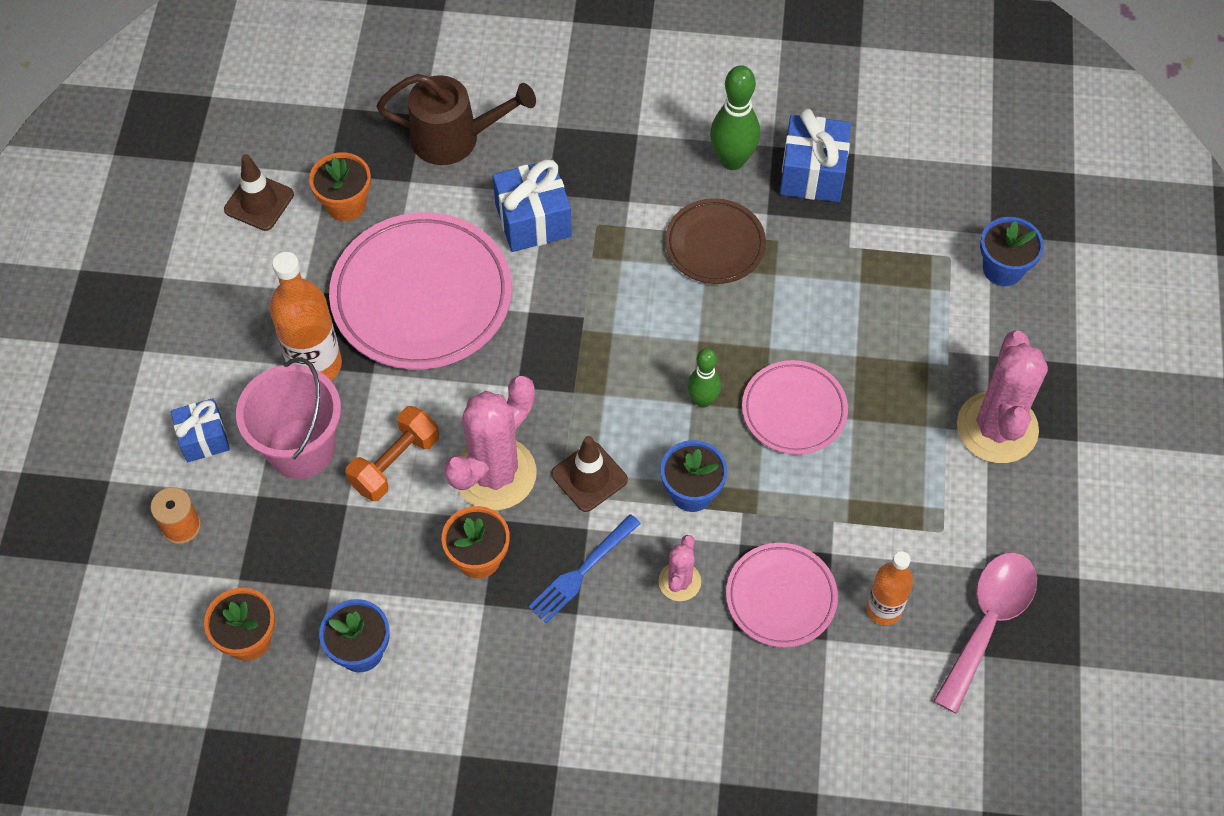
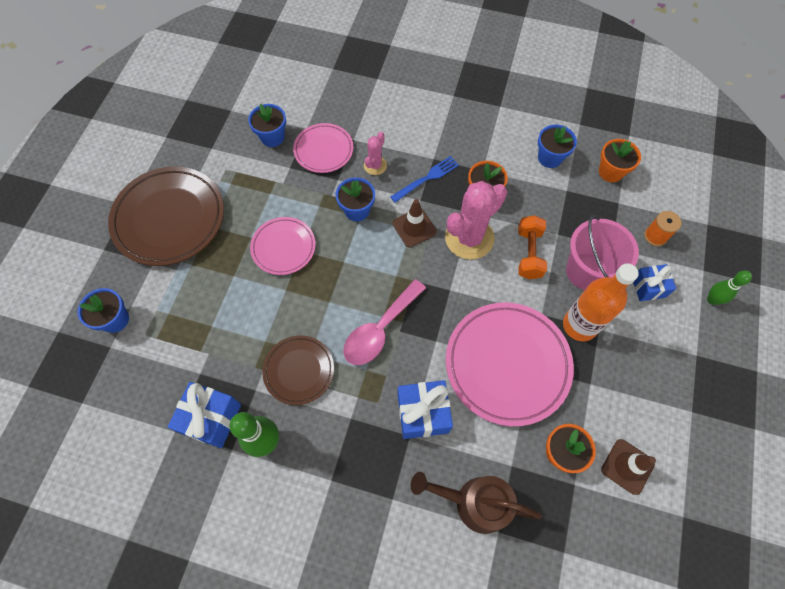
camera: 170 degrees left, 5 degrees up
(395, 463) = (529, 253): orange dumbbell -> orange dumbbell turned 45 degrees counterclockwise
(702, 400) = (336, 262): green bowling pin -> green bowling pin (712, 300)
(883, 609) = (272, 137): orange bottle -> blue flower pot
(988, 622) = (222, 124): pink spoon -> pink spoon (380, 330)
(997, 428) = (169, 219): pink cactus -> brown plate

